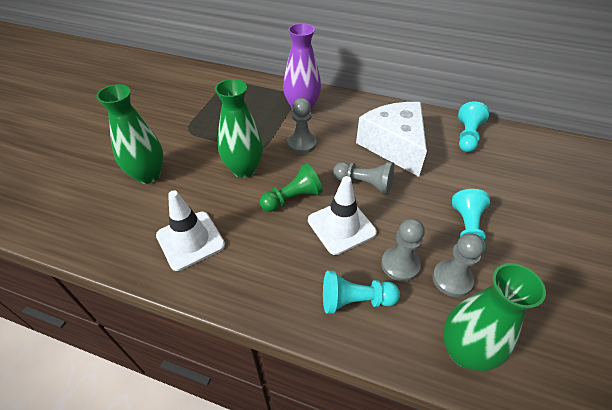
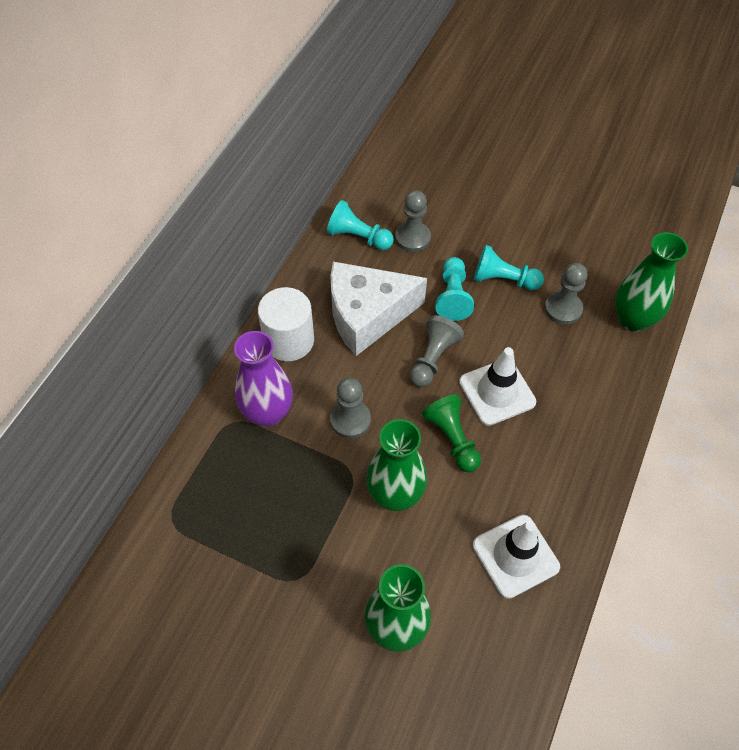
camera: 85 degrees left, 10 degrees up
(355, 300) = (589, 393): turquoise pawn -> turquoise pawn (453, 296)
(360, 111) = (289, 340): none -> white cylinder
(400, 265) = (547, 347): grey pawn -> grey pawn (412, 238)

